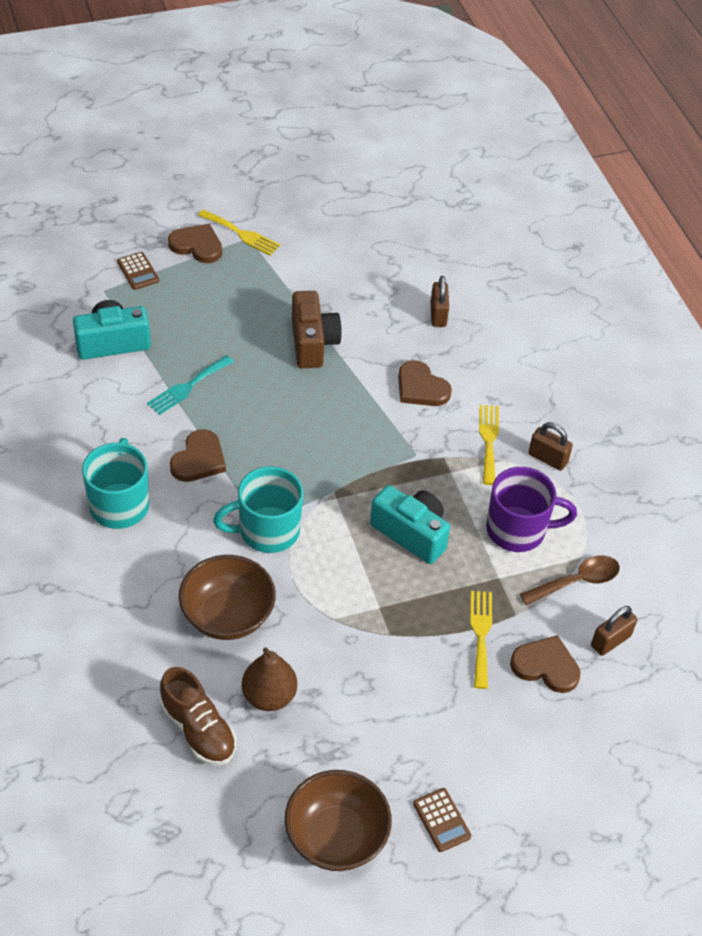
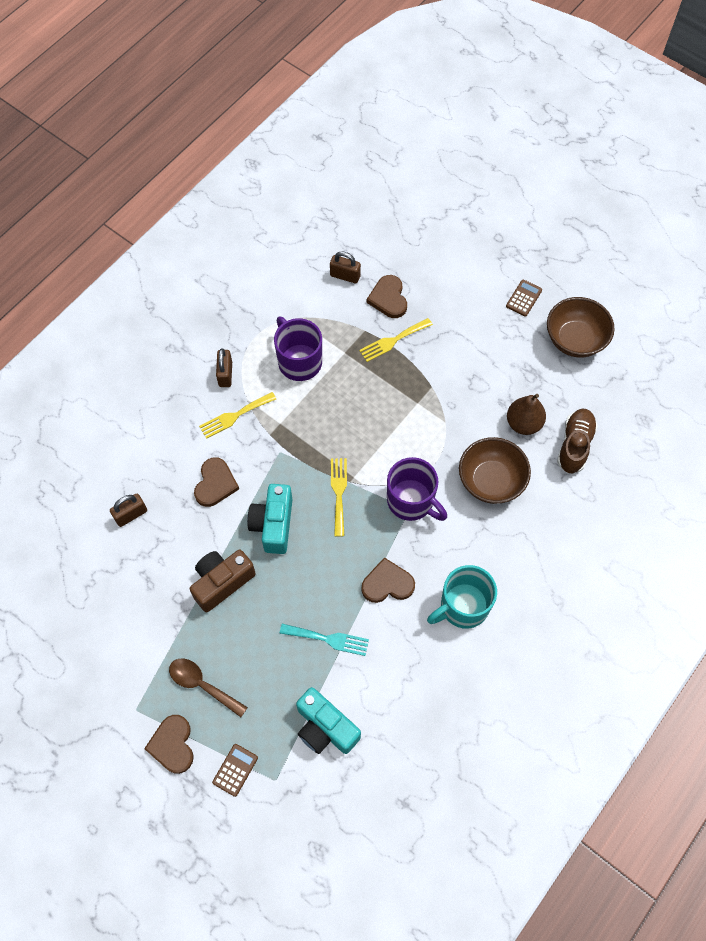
camera: 120 degrees left, 15 degrees up
(241, 234) = (134, 719): yellow fork -> yellow fork (339, 493)
(267, 530) = (411, 501): turquoise mug -> purple mug
(411, 533) = (348, 417): turquoise camera -> turquoise camera (273, 524)
(576, 581) = (315, 312): brown spoon -> brown spoon (202, 685)

